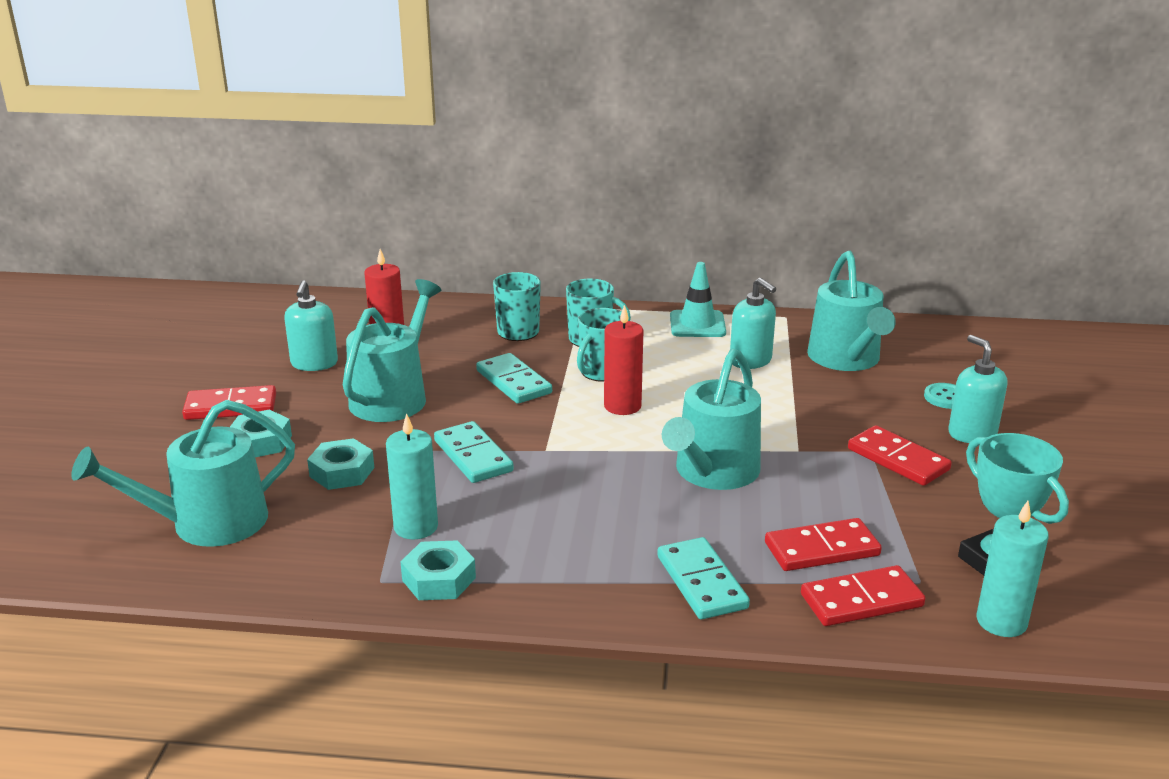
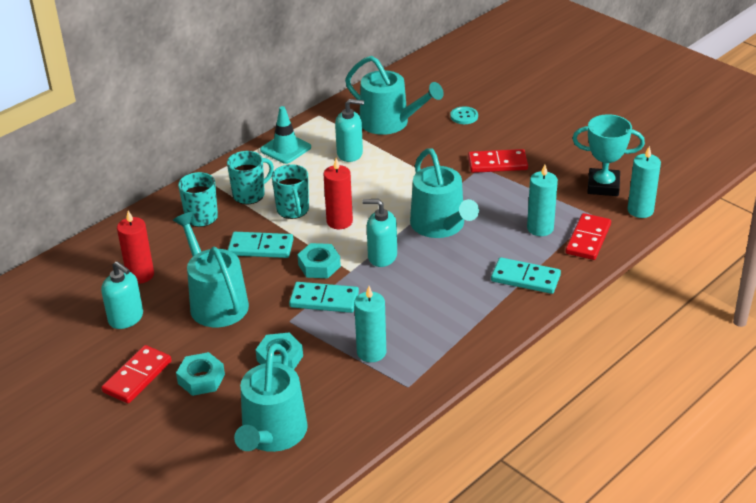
camera: 50 degrees left, 10 degrees up
(439, 579) = (429, 364): turquoise nut -> turquoise nut (319, 265)
(821, 549) = (540, 228): red domino -> turquoise candle
(972, 433) = (502, 129): turquoise soap dispenser -> turquoise soap dispenser (382, 256)

